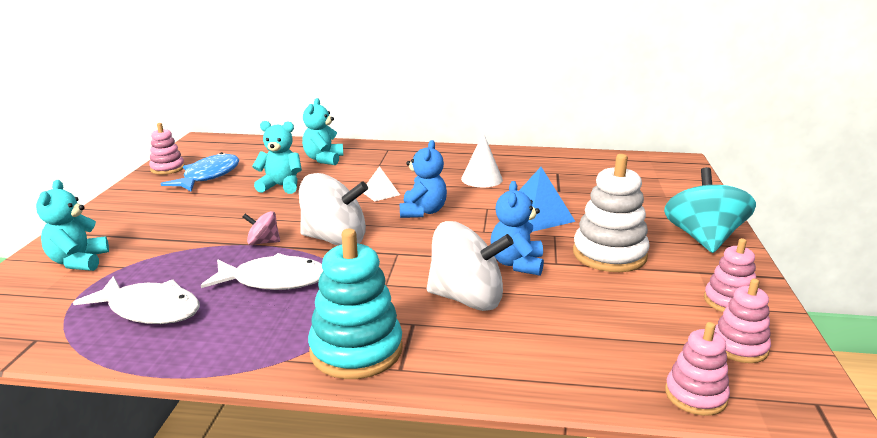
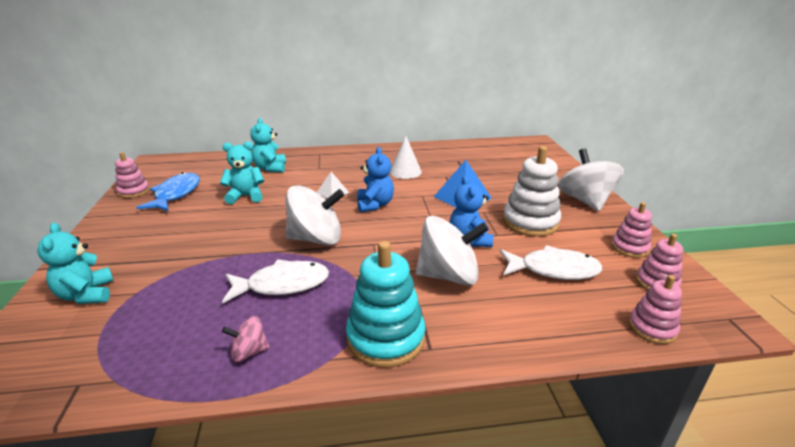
camera: 15 degrees left, 5 degrees up
(149, 310) = (181, 332): white fish -> white fish (553, 270)
(263, 242) = (255, 250): pink spinning top -> pink spinning top (249, 352)
(703, 239) = (585, 201): turquoise spinning top -> white spinning top

